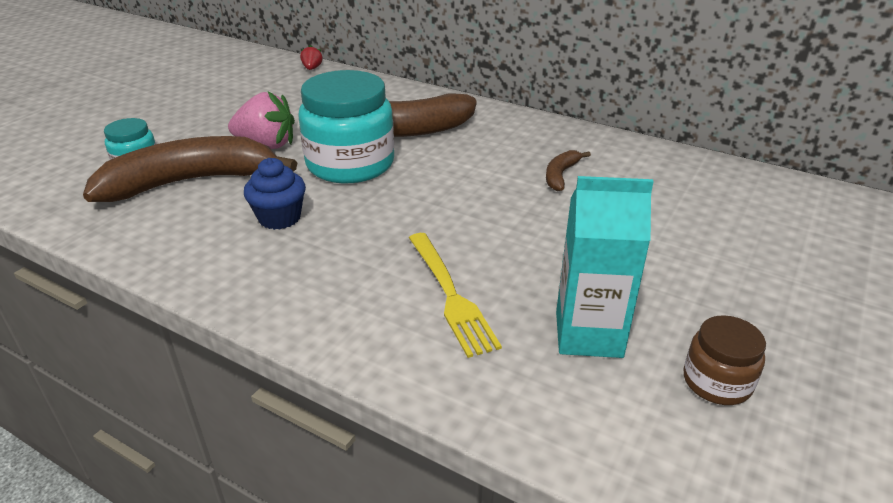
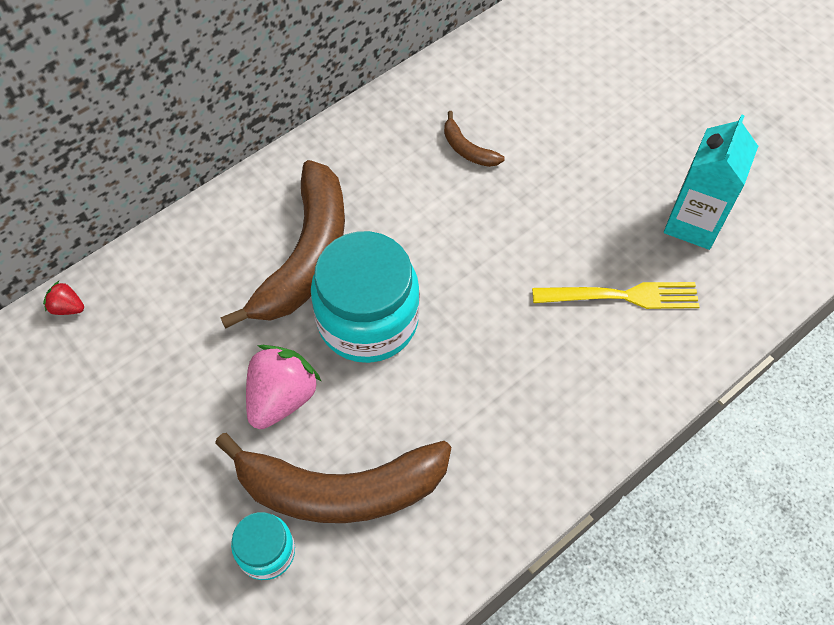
camera: 70 degrees left, 25 degrees up
(191, 181) = (339, 489): brown banana -> brown banana turned 90 degrees counterclockwise
(279, 218) = (454, 407): blue cupcake -> none
(717, 382) = (756, 174): brown jar -> none

